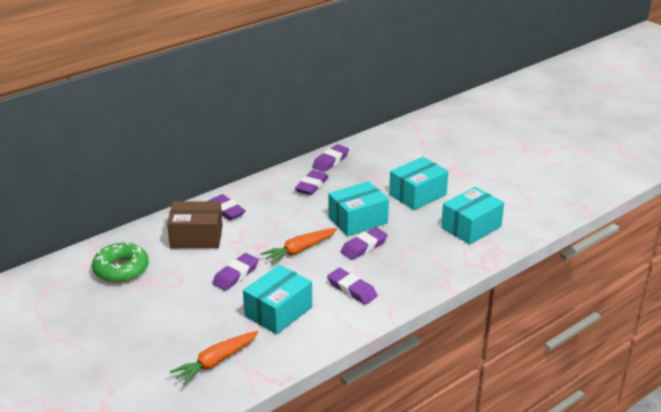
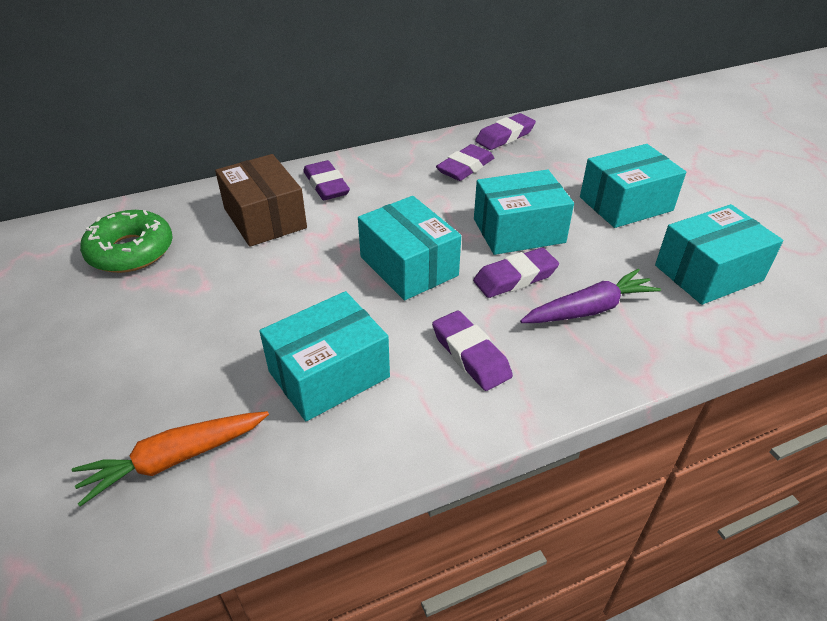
camera: 15 degrees right, 10 degrees up
(196, 237) = (265, 218): brown box -> brown box turned 45 degrees clockwise
(236, 275) = (291, 291): purple eraser -> none
(299, 250) = (408, 266): orange carrot -> turquoise box
(409, 256) = (589, 309): none -> purple carrot

